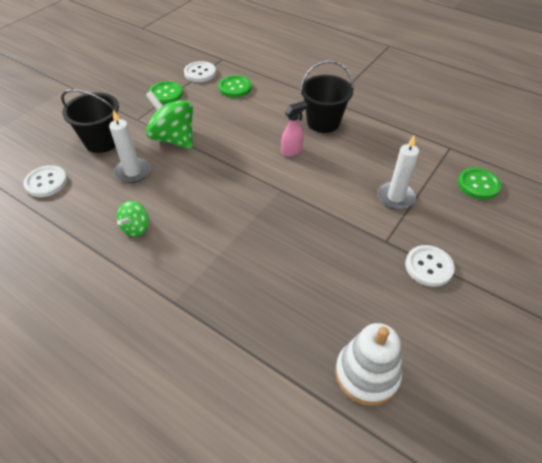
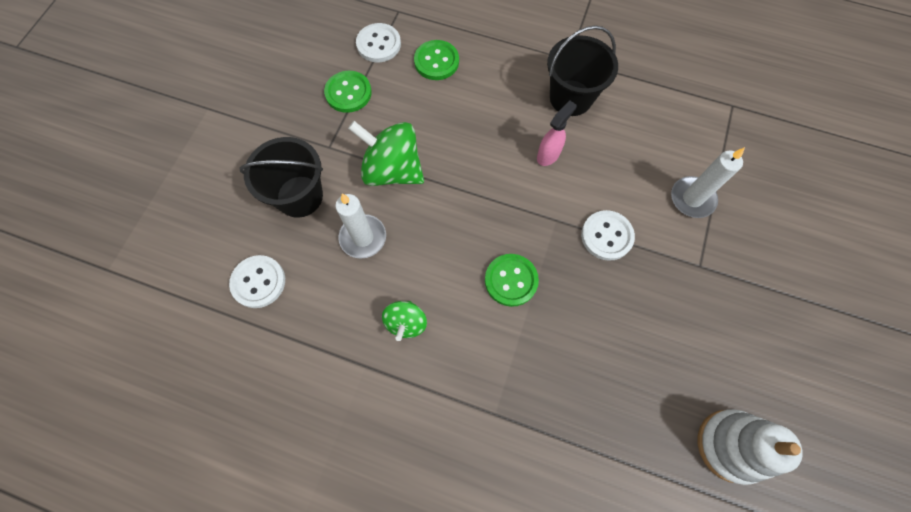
camera: 15 degrees left, 20 degrees up
(428, 267) = (755, 290): white button -> white button (606, 236)
(478, 185) = (778, 157): green button -> green button (511, 280)

